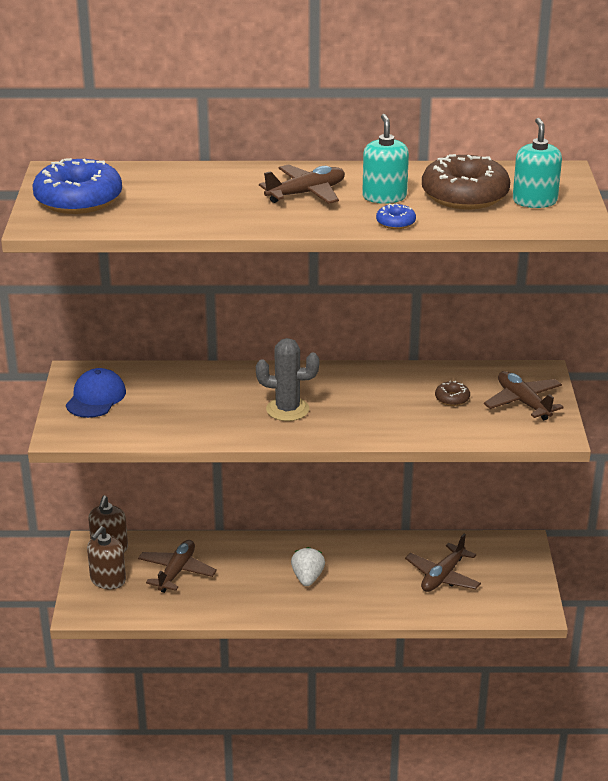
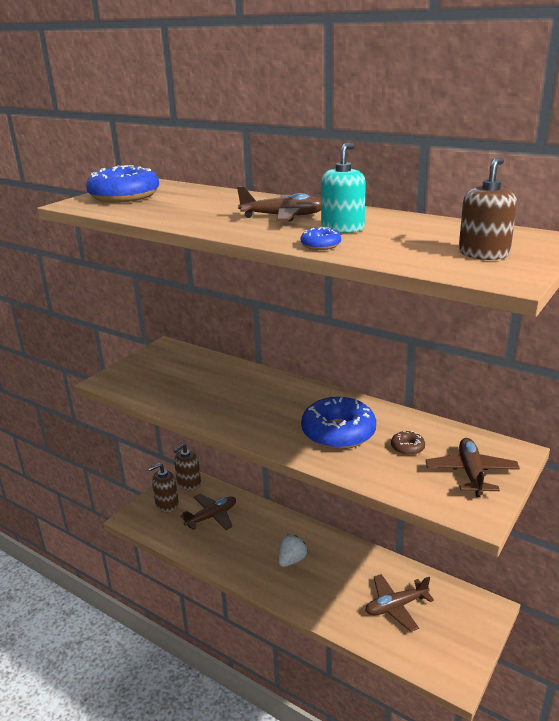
camera: 35 degrees right, 5 degrees down
(96, 398) = (156, 365): blue cap -> none
(287, 409) = (267, 413): grey cactus -> none
(378, 405) = (338, 433): none -> blue donut
(464, 195) = (418, 238): brown donut -> none
(534, 201) = (483, 254): turquoise soap dispenser -> brown soap dispenser

